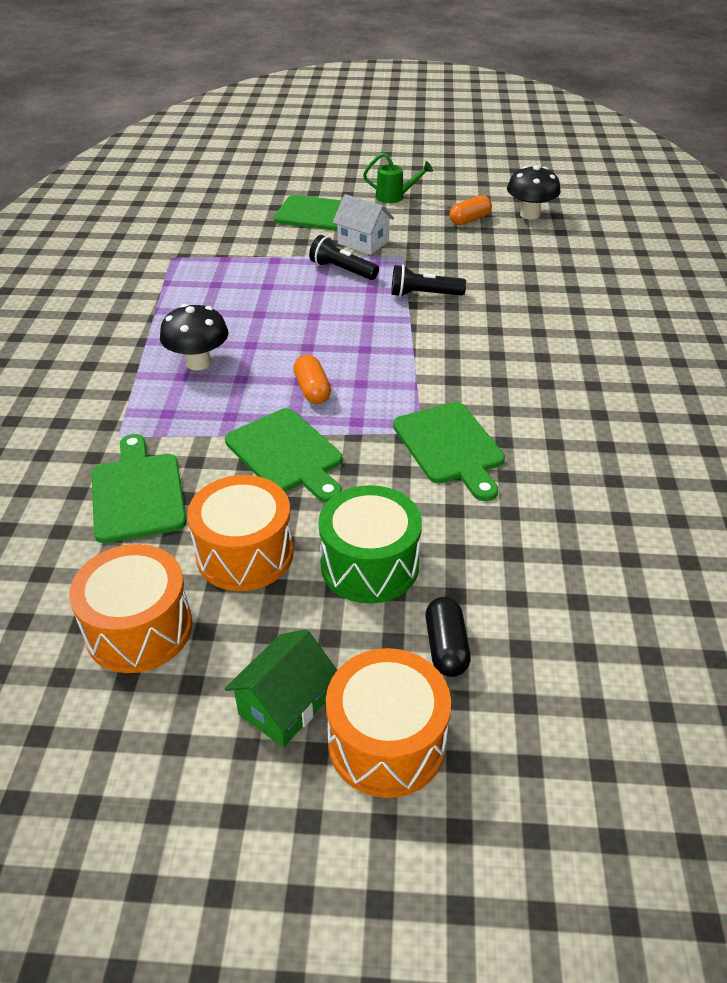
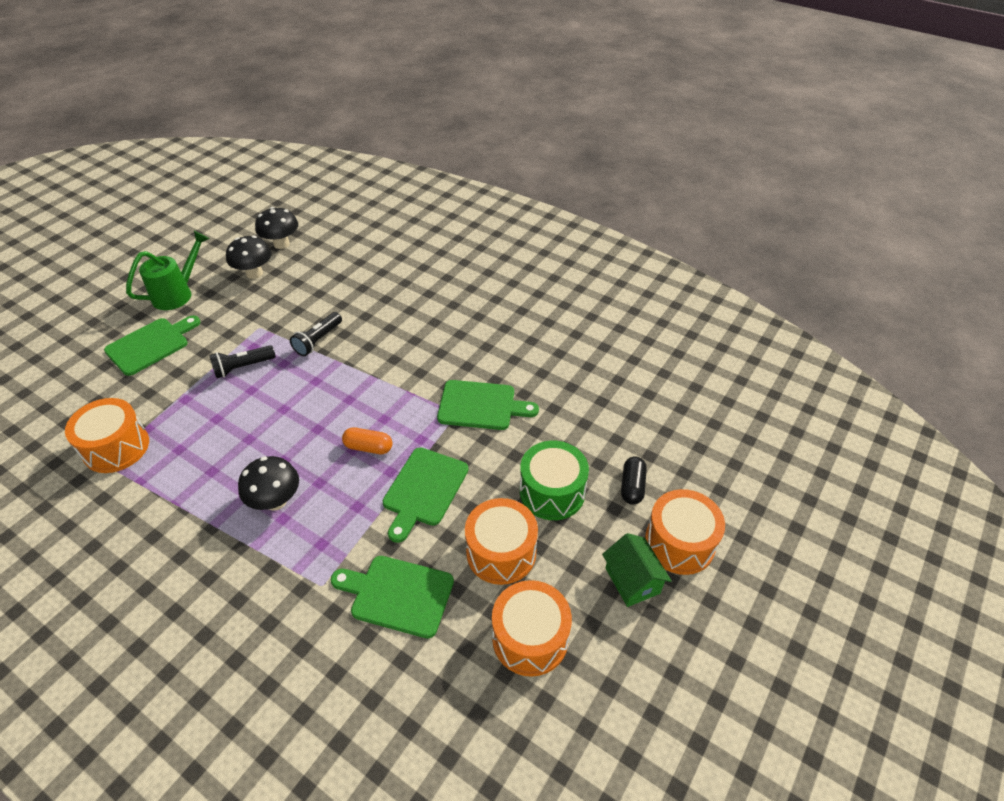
camera: 60 degrees left, 5 degrees up
(192, 254) = (116, 447): none -> orange drum
(287, 454) = (424, 490): green cutting board -> green cutting board turned 120 degrees clockwise
(363, 243) = (219, 339): white house -> none
(394, 197) = (177, 293): green watering can -> green watering can, size x1.55
(446, 647) = (632, 486): black capsule -> black capsule turned 75 degrees clockwise
(469, 220) = (254, 273): orange capsule -> black mushroom

